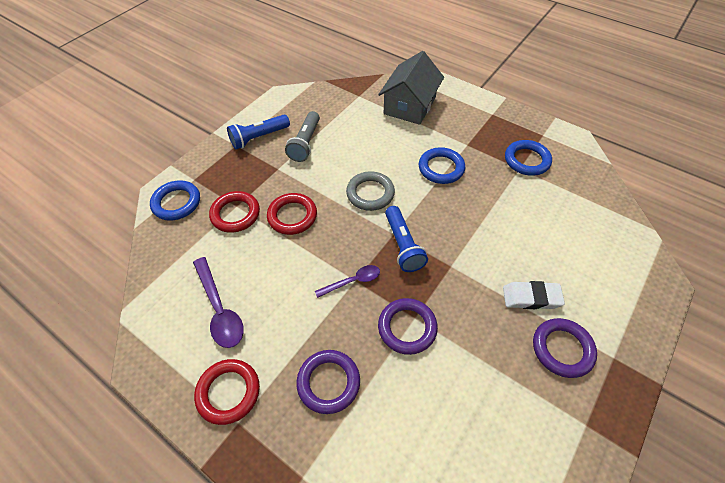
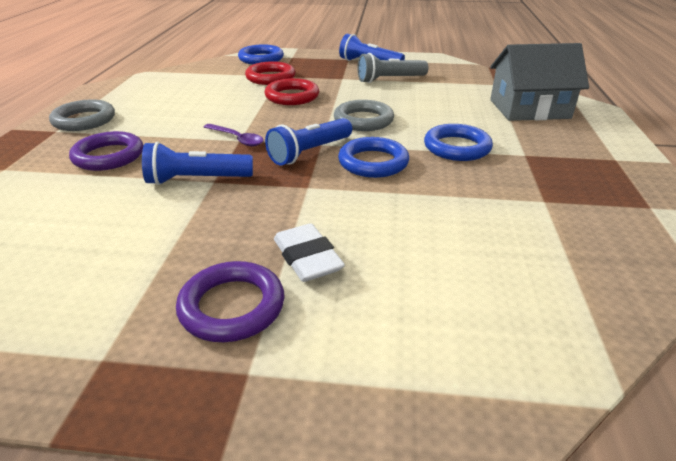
camera: 60 degrees right, 20 degrees down
(219, 309) = (166, 97): purple spoon -> none
(228, 392) = (84, 120): red ring -> grey ring
(407, 328) = (196, 180): purple ring -> blue flashlight
(526, 160) = (570, 203): blue ring -> blue ring (373, 162)

